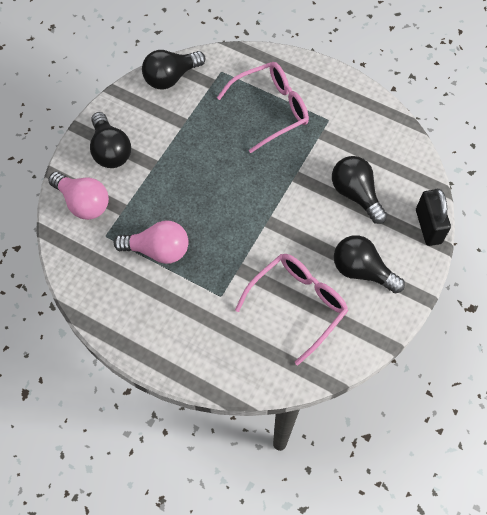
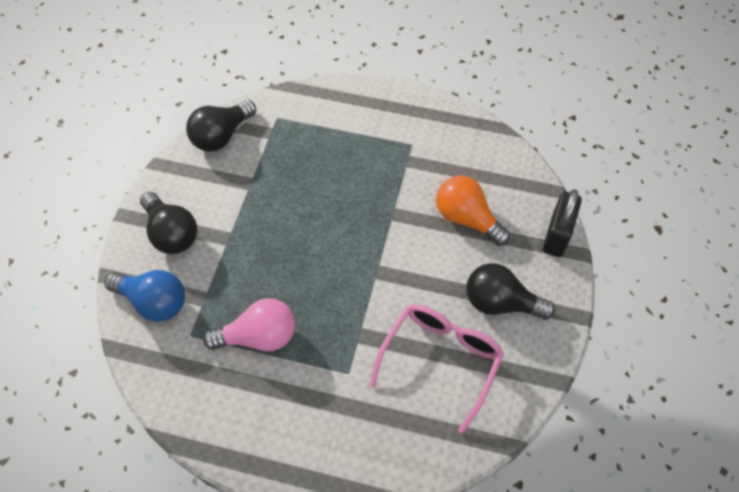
camera: 15 degrees left, 5 degrees down
(83, 203) = (154, 302): pink light bulb -> blue light bulb
(271, 109) = (345, 147): pink glasses -> none
(355, 194) = (466, 219): black light bulb -> orange light bulb
(428, 226) = (557, 235): black padlock -> black padlock turned 45 degrees clockwise

